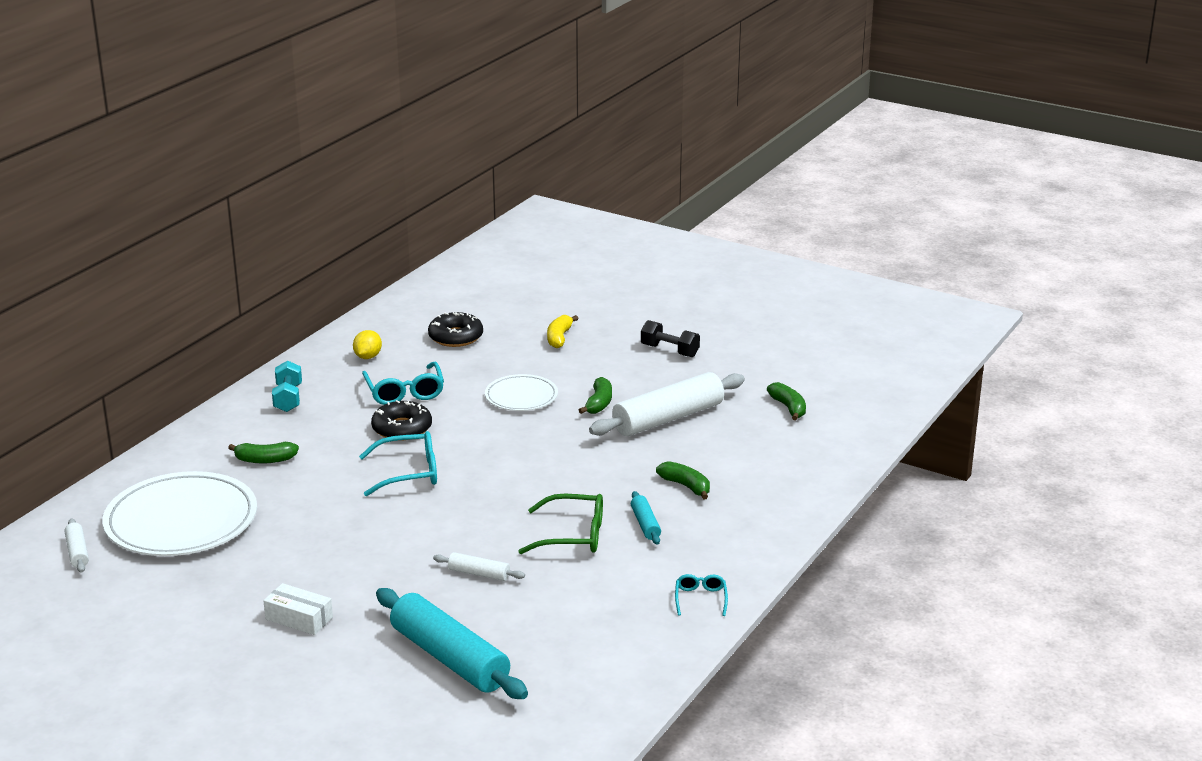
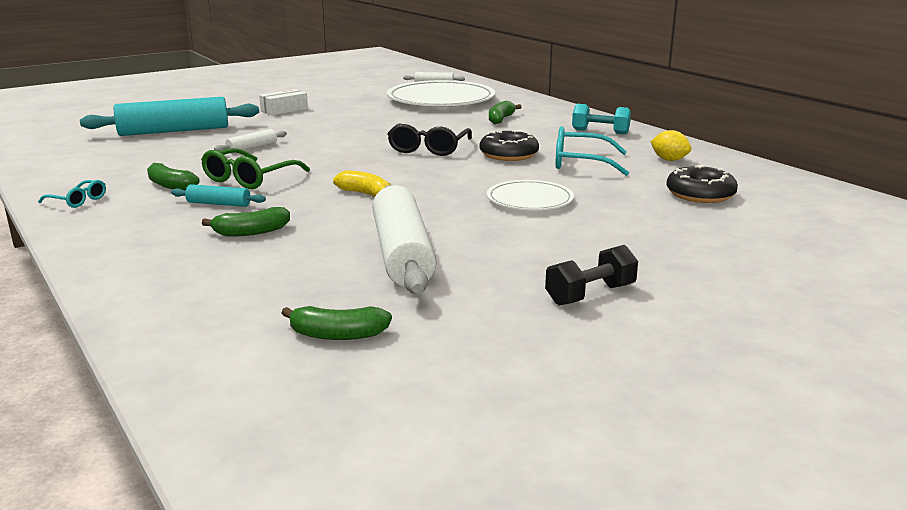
camera: 115 degrees right, 5 degrees down
(408, 473) = (428, 148): turquoise glasses -> black glasses
(559, 338) = (672, 239): yellow banana -> yellow banana (366, 194)
(599, 403) = (478, 228): green banana -> green banana (170, 185)

